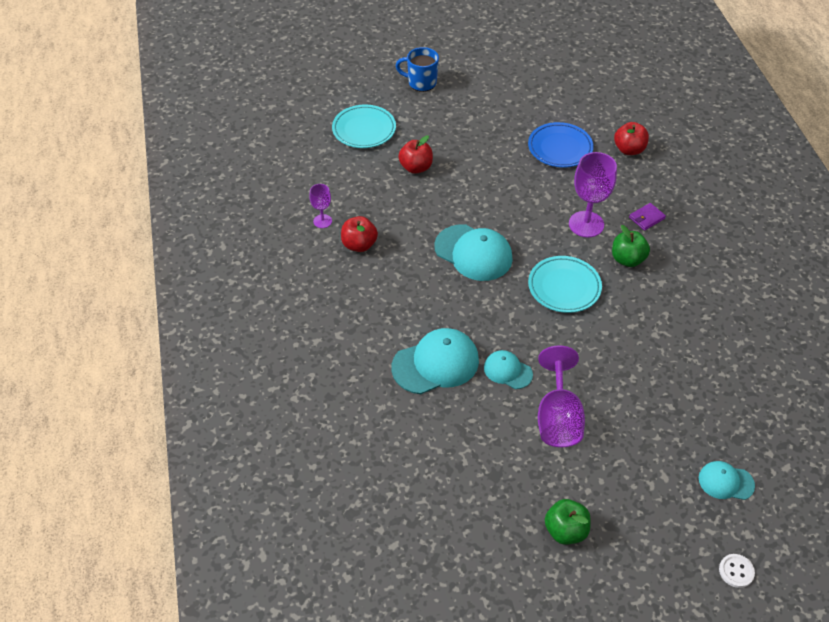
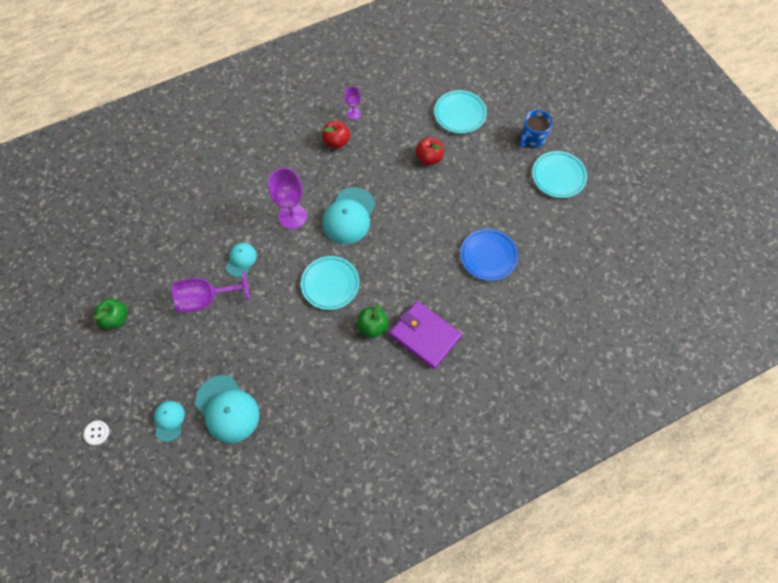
camera: 75 degrees right, 15 degrees up
(421, 83) = (532, 139): blue mug -> blue mug turned 135 degrees counterclockwise
(436, 364) = (238, 214): turquoise cap -> turquoise cap (227, 409)
(476, 75) = (558, 176): none -> turquoise plate
(586, 224) = (403, 290): purple goblet -> purple goblet (292, 216)
(629, 150) = (506, 311): red apple -> none
(646, 218) = (425, 336): purple wallet -> purple wallet, size x2.27

